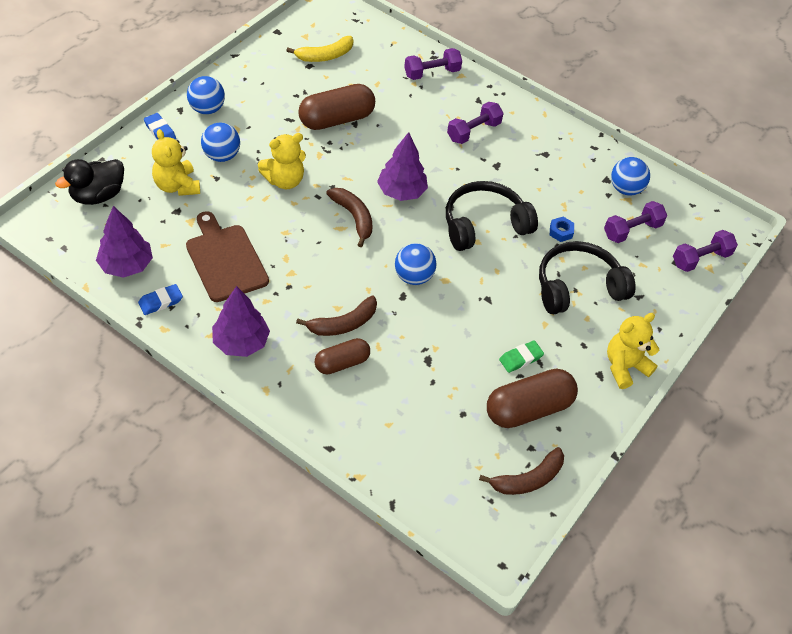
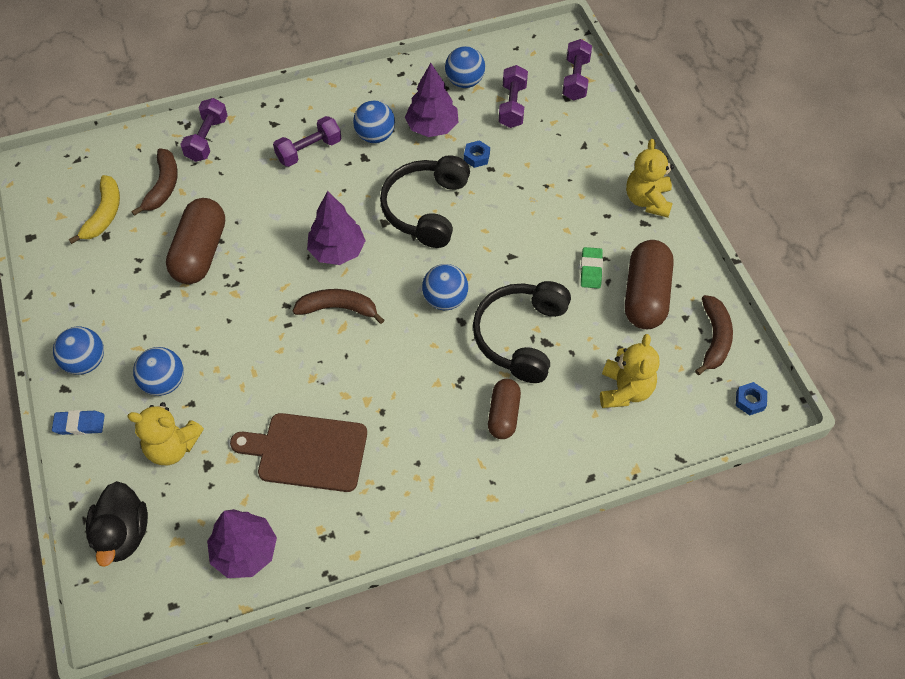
camera: 50 degrees left, 5 degrees up
(160, 301) = (318, 541): blue eraser -> none
(241, 342) = (421, 491): purple tree -> purple tree (432, 127)
(284, 180) = (244, 342): yellow teddy bear -> yellow teddy bear (625, 390)
(343, 324) = (459, 389): brown banana -> brown banana (163, 186)
(473, 131) = (309, 150): purple dumbbell -> purple dumbbell turned 60 degrees clockwise
(487, 534) = (750, 401): none -> blue nut
(522, 161) = (375, 136): none -> blue ball
(578, 287) = (544, 182): black headphones -> black headphones (520, 336)

